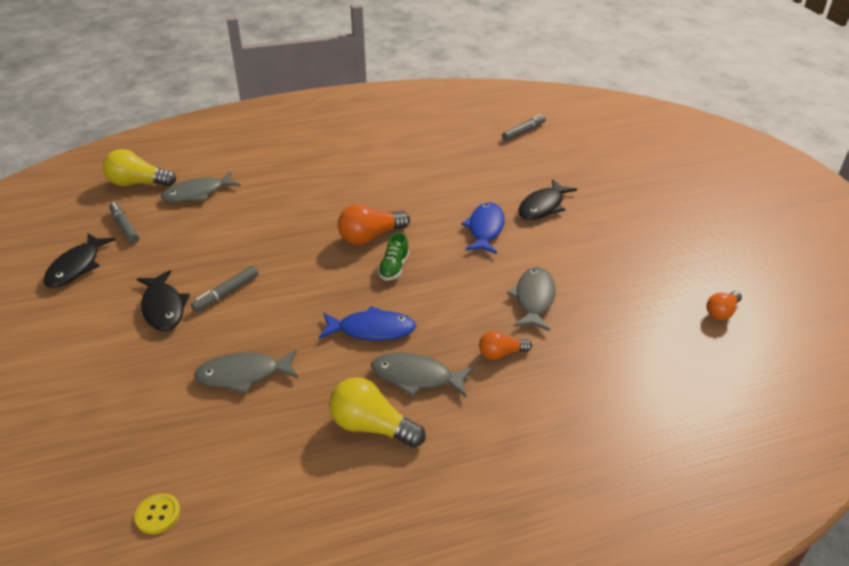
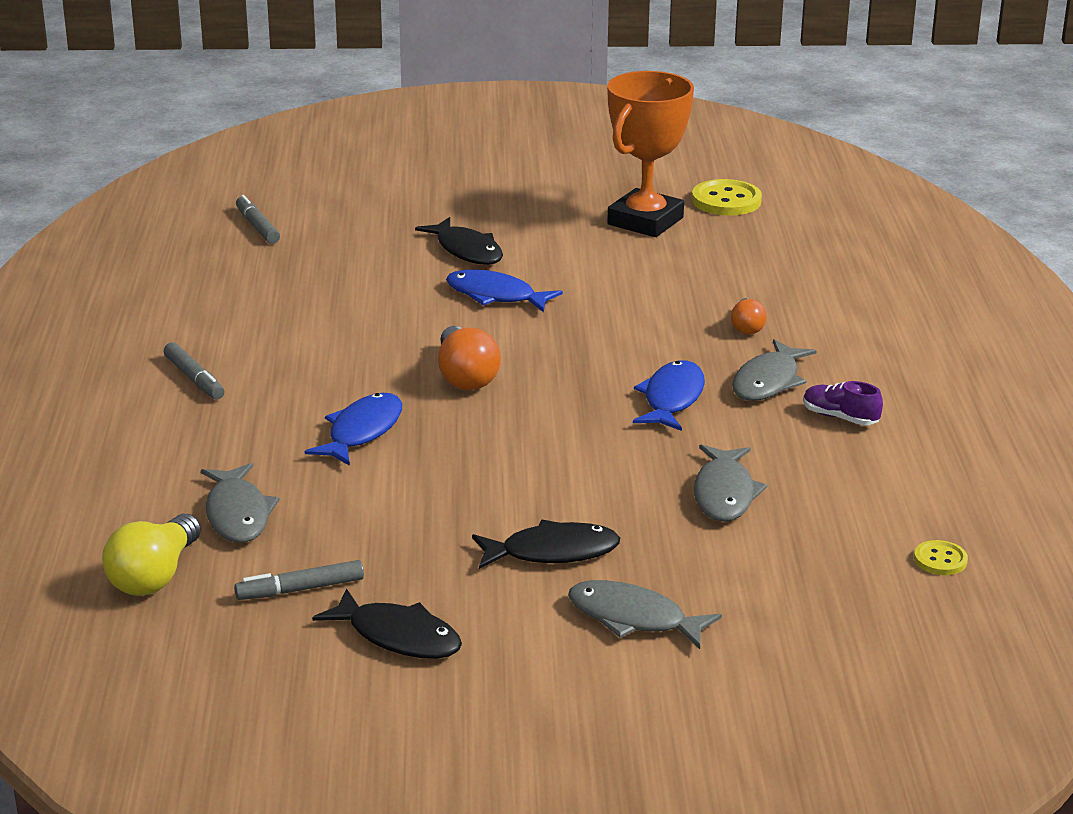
camera: 75 degrees left, 10 degrees down
(226, 293) = (543, 498): grey marker -> grey marker (194, 379)
(292, 213) = (362, 431): none -> blue fish
(372, 427) = (840, 417): yellow light bulb -> purple shoe
(394, 268) = (549, 369): green shoe -> none
(534, 299) = (658, 291): grey fish -> grey fish (633, 618)
(648, 275) = (645, 221): none -> orange trophy
(722, 312) = (726, 201): orange light bulb -> yellow button

